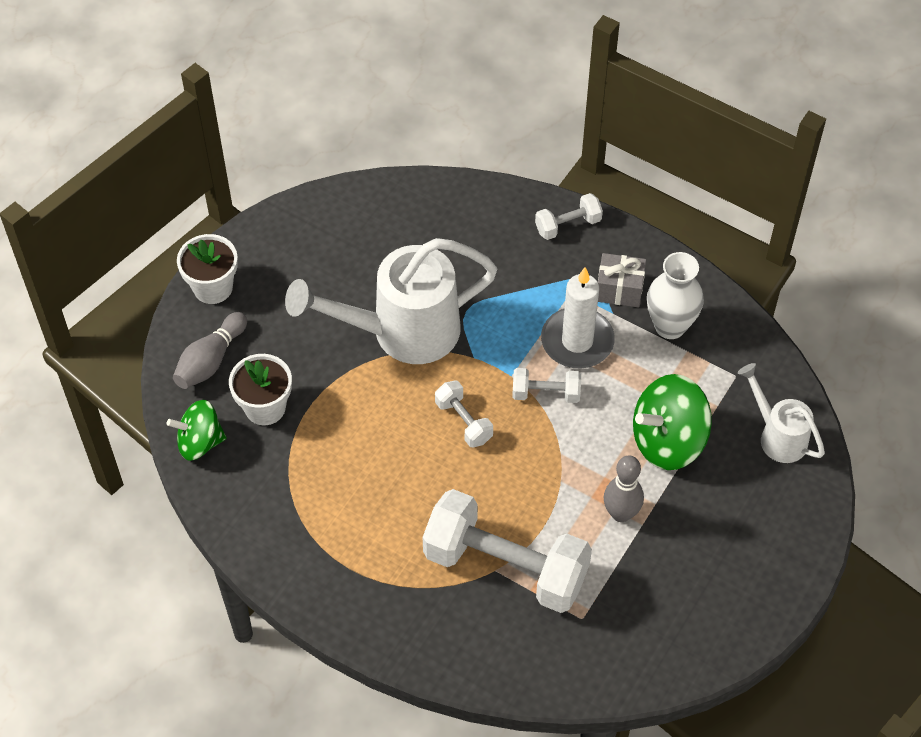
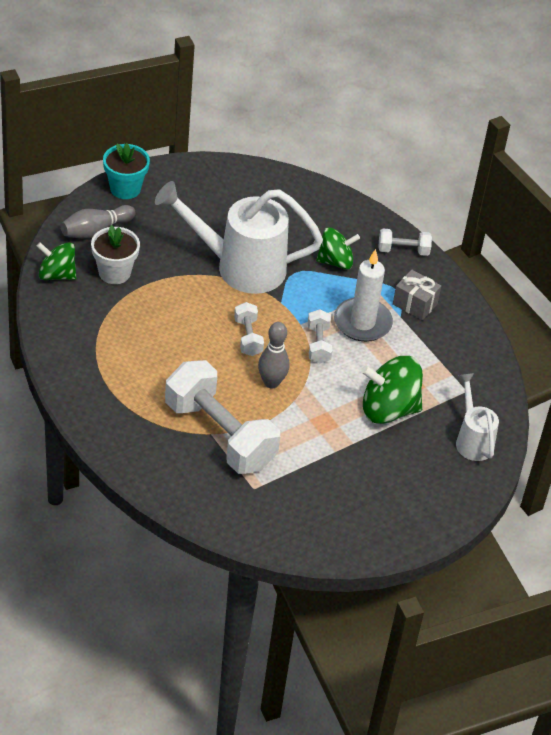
camera: 20 degrees right, 10 degrees down
(213, 287) = (125, 188): white flower pot -> turquoise flower pot
(503, 274) = (335, 261): none -> green spinning top
(546, 393) = (318, 344): white dumbbell -> white dumbbell turned 60 degrees clockwise
(621, 513) = (324, 438): grey bowling pin -> grey bowling pin (271, 382)
(670, 326) = (437, 341): white vase -> none

